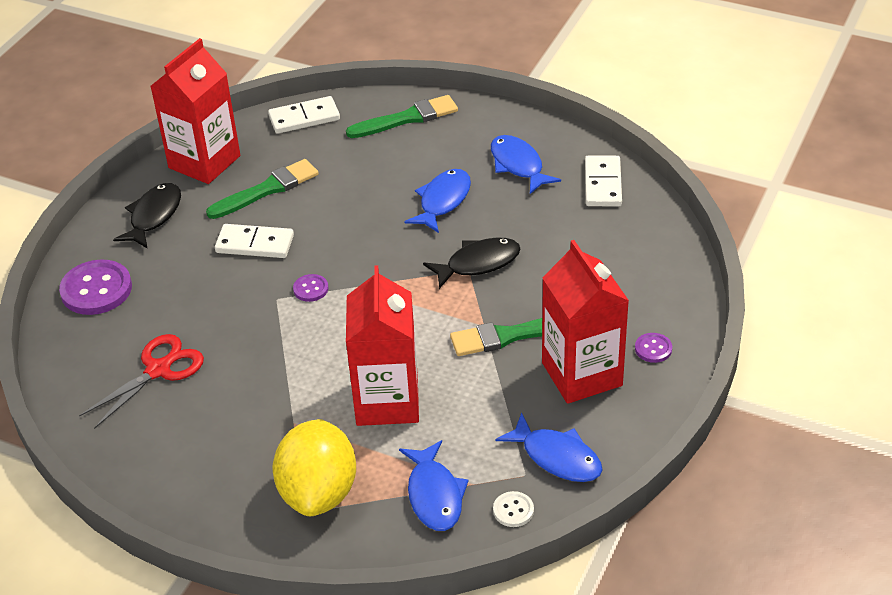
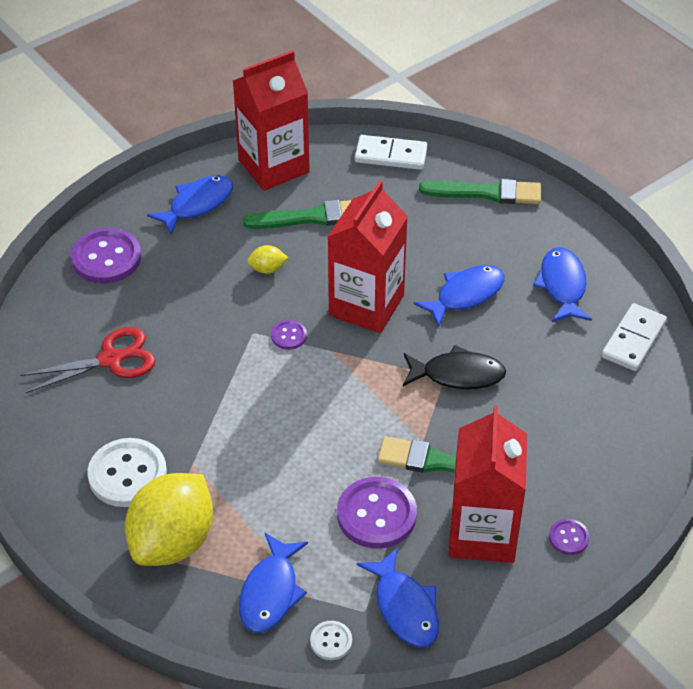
camera: 25 degrees right, 5 degrees up
(153, 216) = (197, 204): black fish -> blue fish
(239, 456) = (127, 474): none -> white button
(255, 244) = (267, 269): white domino -> yellow lemon
(387, 401) = (287, 479): red carton -> red carton (366, 305)
(484, 397) = (376, 514): none -> purple button

